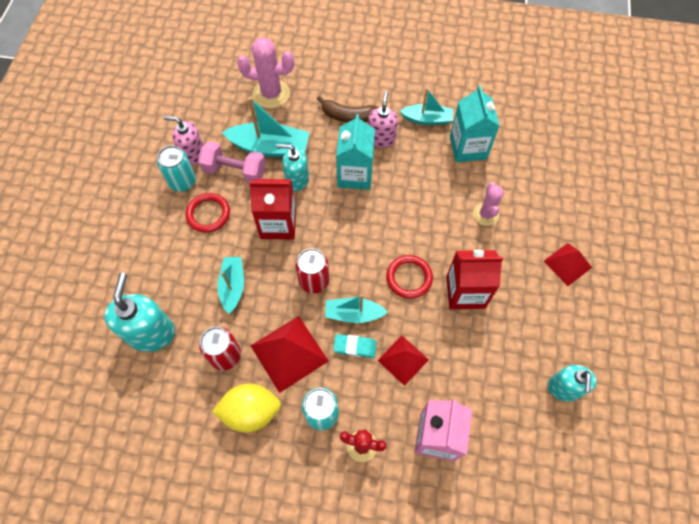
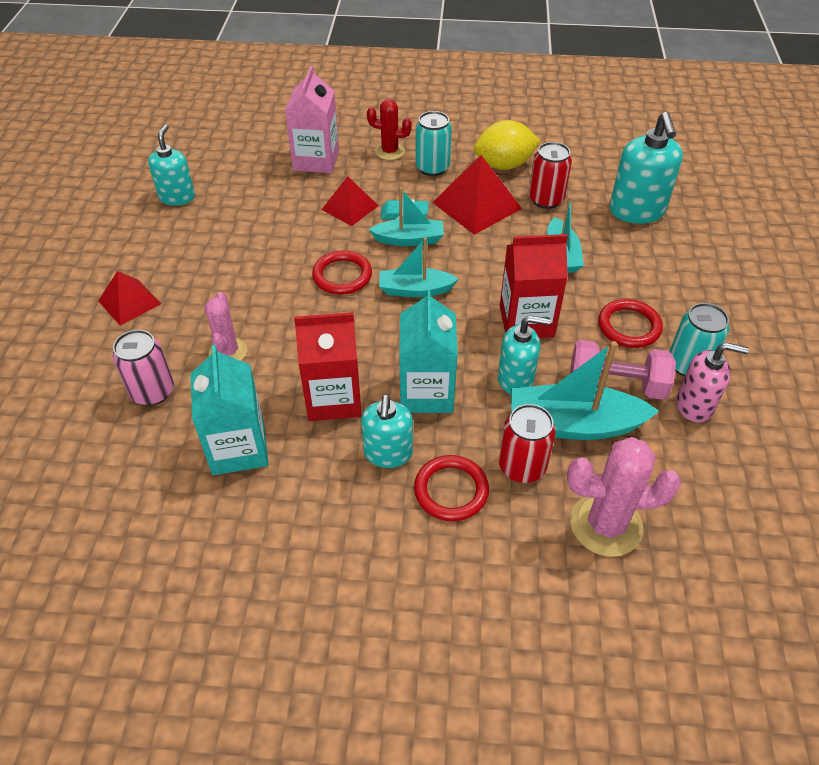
camera: 175 degrees right, 15 degrees down
(314, 281) = (463, 265): red can -> red can (522, 466)
(348, 116) = (451, 490): brown banana -> red ring
(381, 138) = (388, 453): pink soap dispenser -> turquoise soap dispenser
(427, 119) = (306, 495): turquoise boat -> turquoise boat (415, 290)
(465, 292) = (271, 266): red carton -> red carton (333, 398)
(528, 188) = (152, 391): none -> pink can

